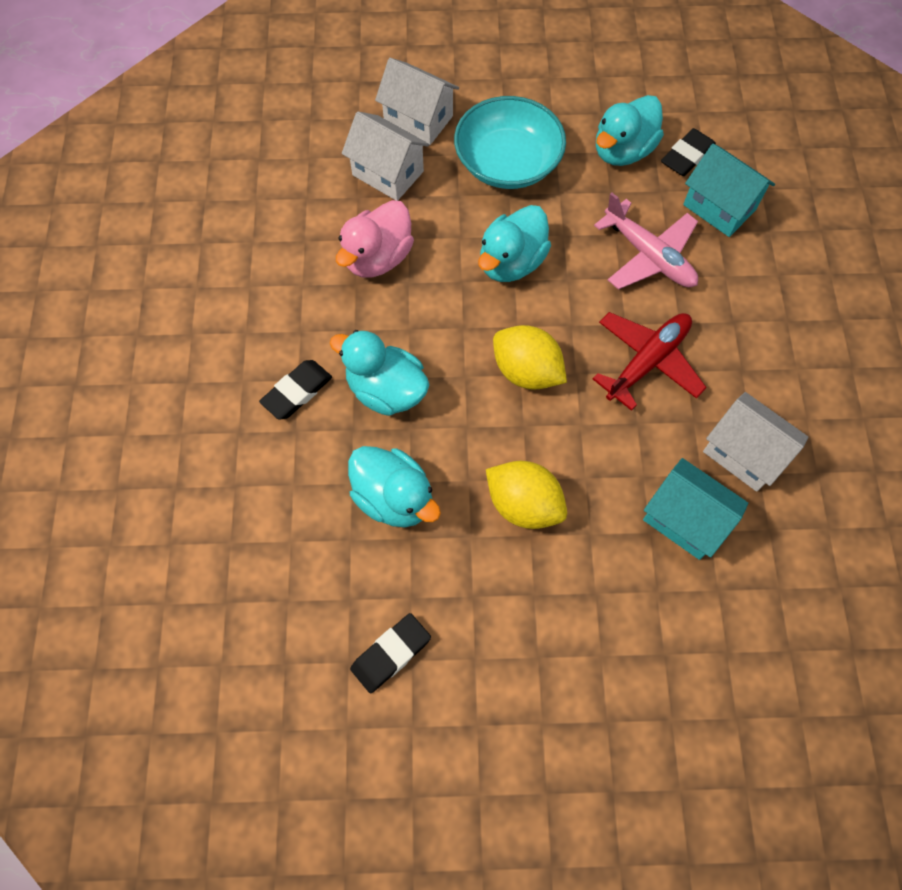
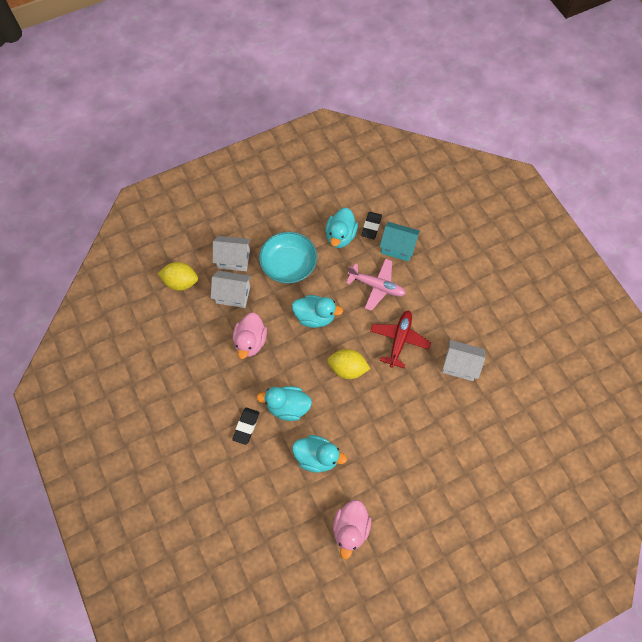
camera: 25 degrees left, 0 degrees up
(391, 654) = (350, 529): black eraser -> pink duck
(511, 262) = (315, 317): turquoise duck -> turquoise duck turned 90 degrees counterclockwise
(524, 504) = (376, 433): yellow lemon -> yellow lemon (181, 282)
(685, 519) = (448, 408): turquoise house -> none

